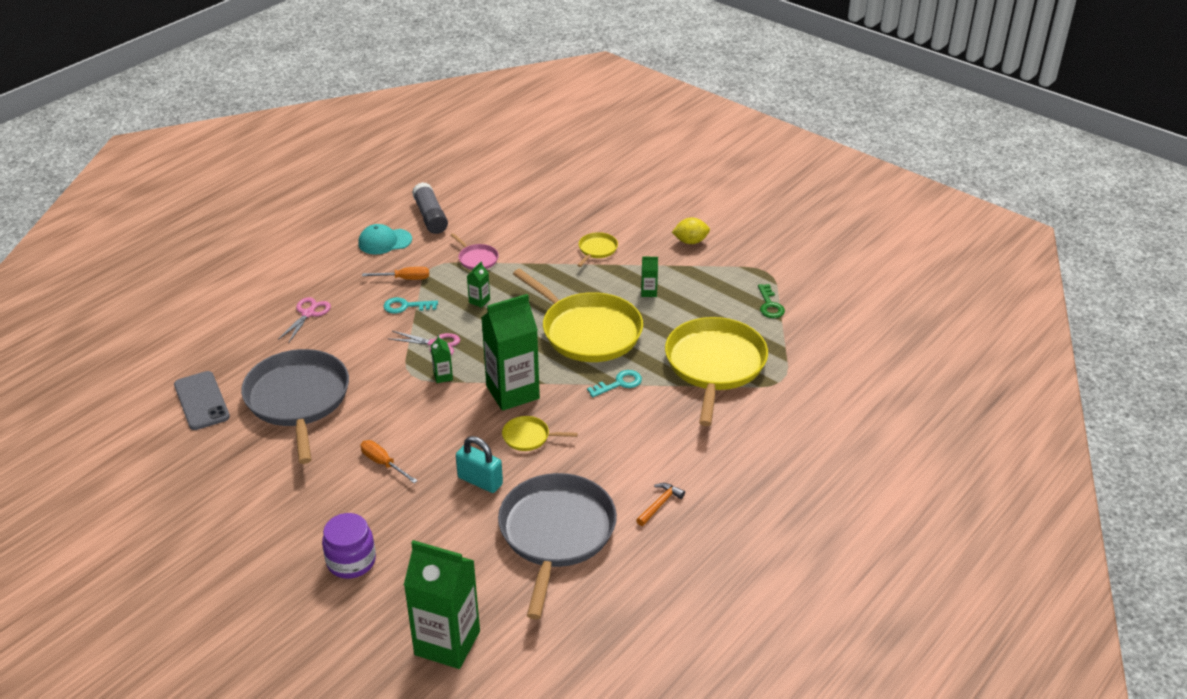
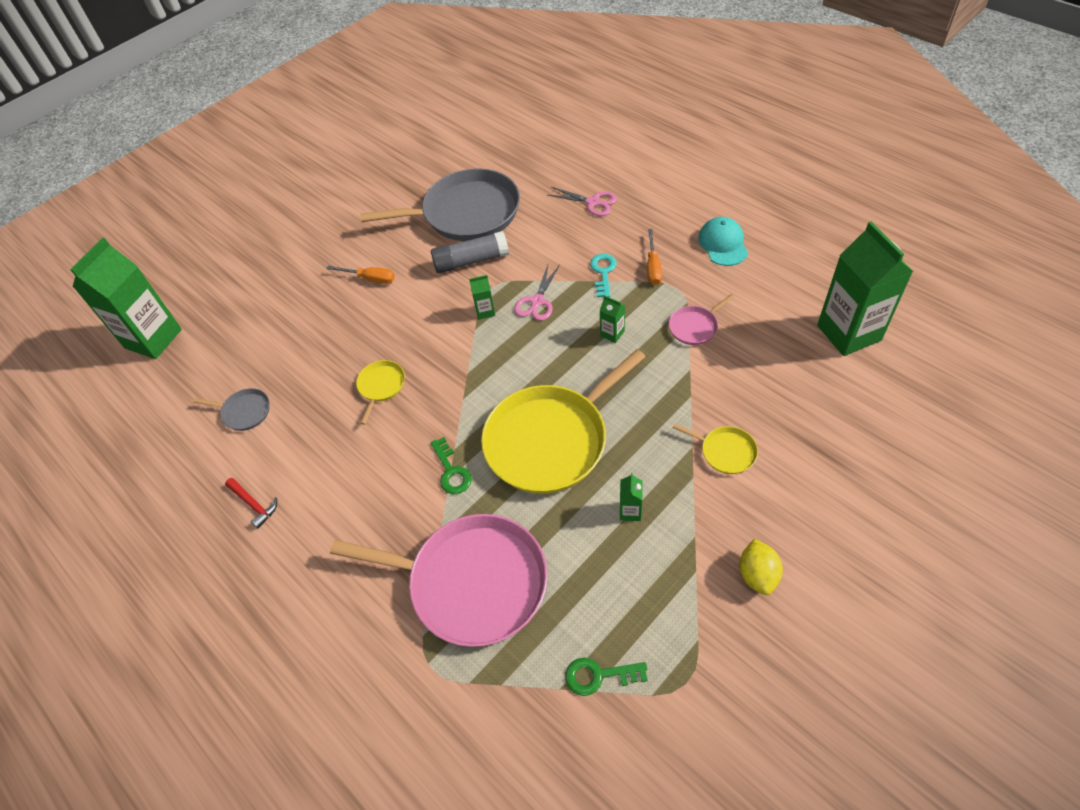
camera: 100 degrees right, 15 degrees up
(201, 401) = (474, 156): grey phone -> none
(351, 561) = (261, 271): purple jar -> none
(383, 463) = (370, 279): orange screwdriver -> orange screwdriver turned 60 degrees clockwise
(430, 217) = (779, 278): grey glue stick -> grey glue stick (471, 261)
(480, 481) = (329, 350): turquoise padlock -> none
(512, 392) = (451, 370): green carton -> green carton (848, 333)
(556, 533) = (244, 412): grey pan -> grey pan, size x0.43
(619, 383) = (451, 471): turquoise key -> green key
(660, 504) = (254, 504): orange hammer -> red hammer
(714, 365) = (471, 582): yellow pan -> pink pan

